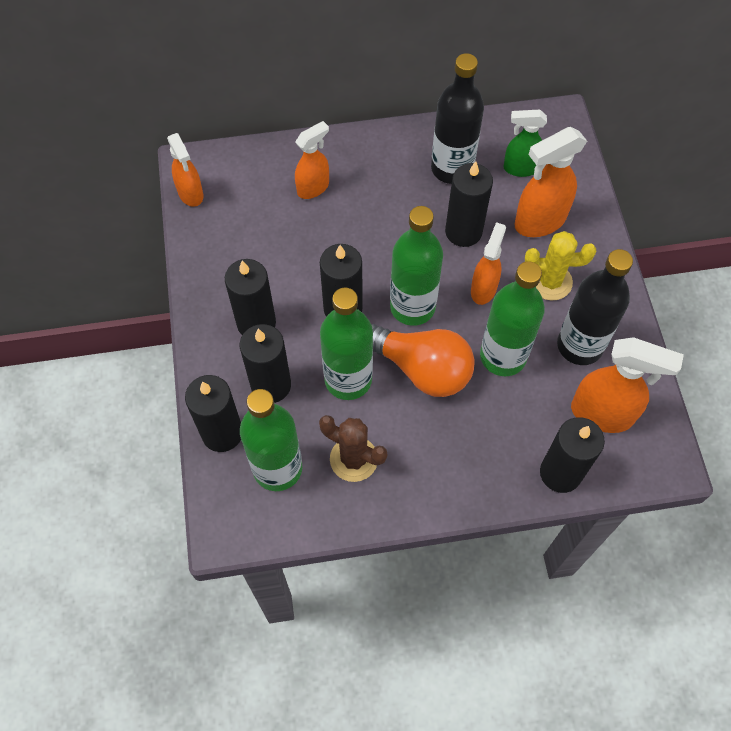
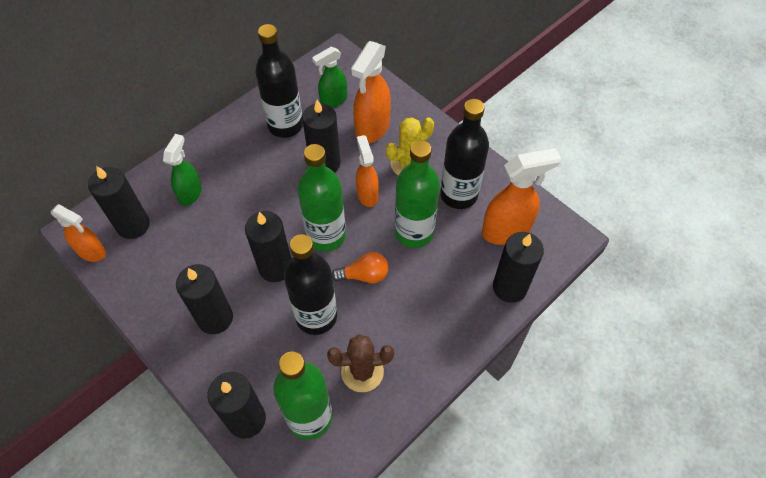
camera: 35 degrees left, 5 degrees down
(271, 385) = (260, 357): black candle -> black candle (133, 225)
(313, 188) = (190, 193): orange spray bottle -> green spray bottle
(348, 379) = (316, 316): green bottle -> black bottle
(421, 369) = (364, 275): orange light bulb -> orange light bulb, size x0.55

